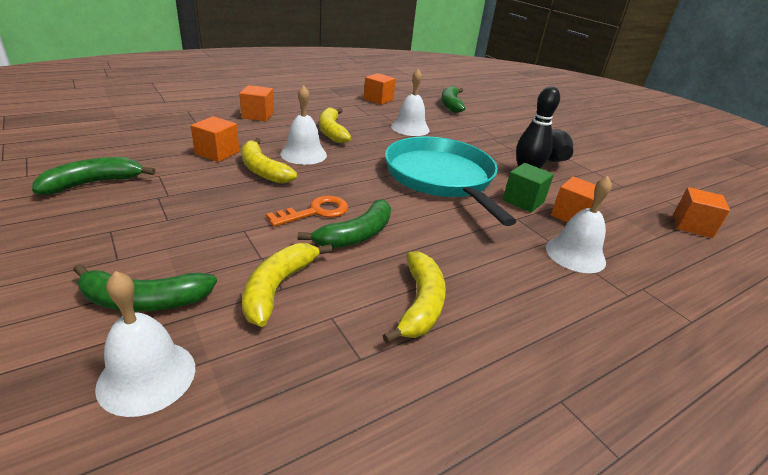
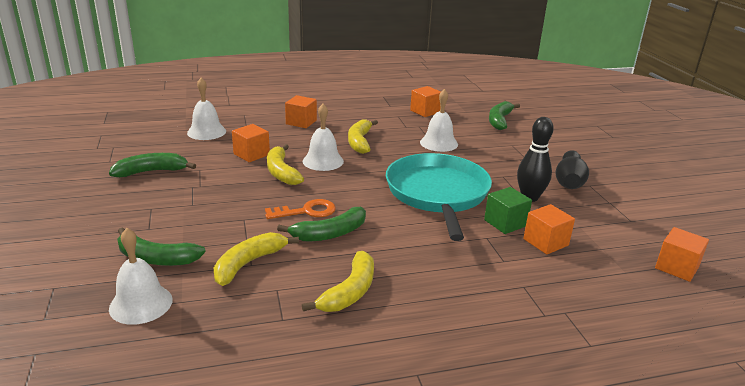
camera: 20 degrees right, 5 degrees down
(575, 254) = (520, 275): white bell -> white bell (206, 132)

